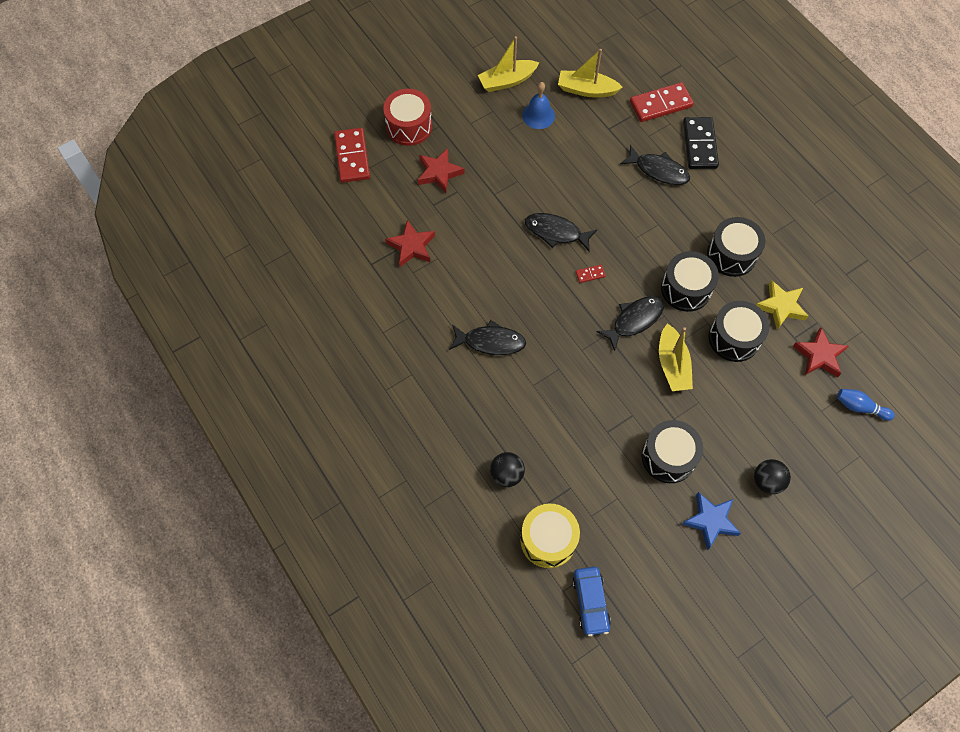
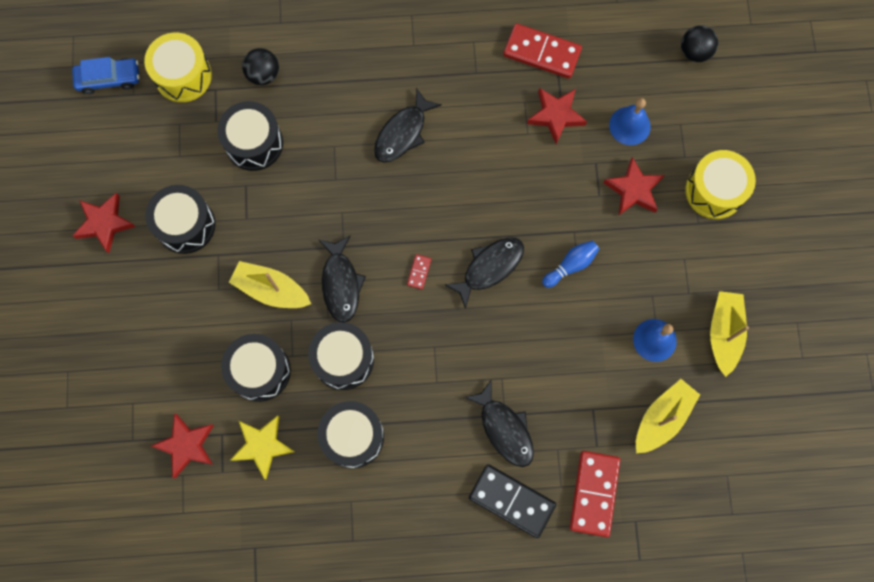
camera: 120 degrees right, 10 degrees up
(352, 157) = (703, 113): red domino -> red domino (542, 53)
(390, 197) = (629, 125): none -> blue bell
(409, 126) = (714, 191): red drum -> yellow drum
(569, 446) = (254, 143): none -> black drum
(590, 602) = (109, 79): blue car -> blue car turned 150 degrees clockwise
(658, 170) = (504, 429): black fish -> black fish turned 90 degrees counterclockwise
(710, 521) = (104, 223): blue star -> red star
(767, 481) = (103, 300): black ball -> black ball (694, 52)
(860, 407) = (110, 445): blue bowling pin -> blue bowling pin (571, 265)

